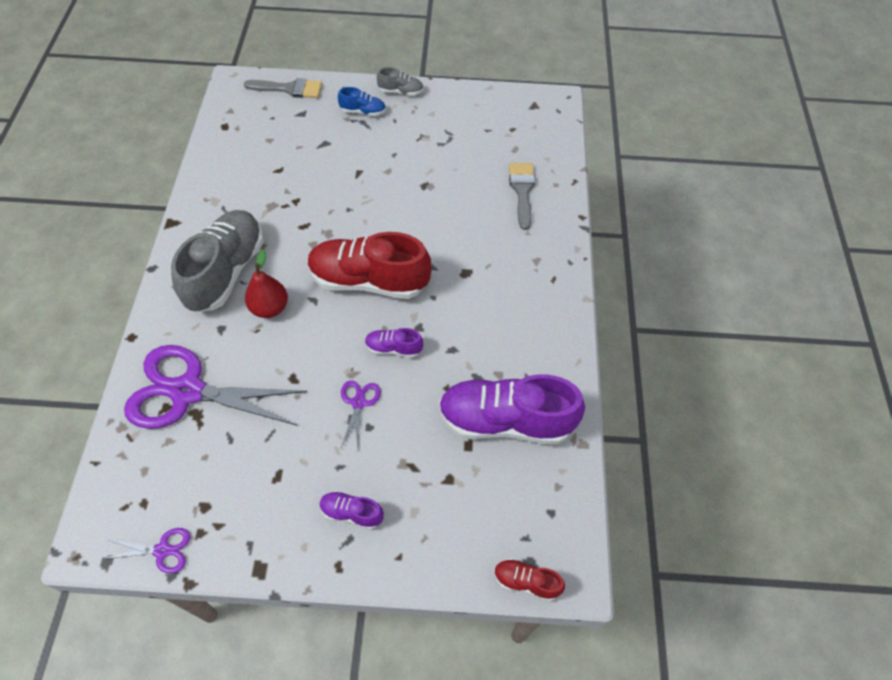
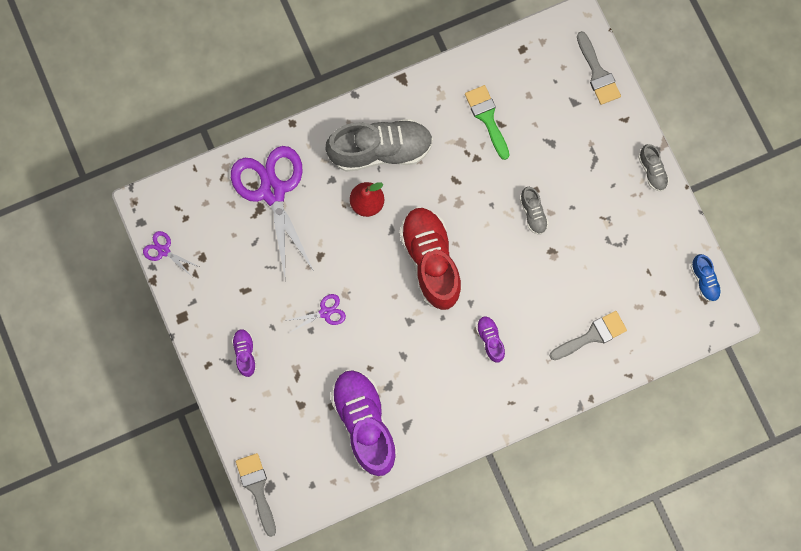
camera: 65 degrees right, 20 degrees up
(162, 550) = (164, 251): purple scissors -> purple scissors turned 150 degrees clockwise
(264, 176) = (487, 118): none -> green brush
(363, 111) = (607, 152): blue shoe -> blue shoe (704, 280)
(379, 183) = (533, 213): none -> grey shoe
(393, 348) = (381, 312): purple shoe -> purple shoe (490, 340)
(526, 582) = (257, 488): red shoe -> grey brush

